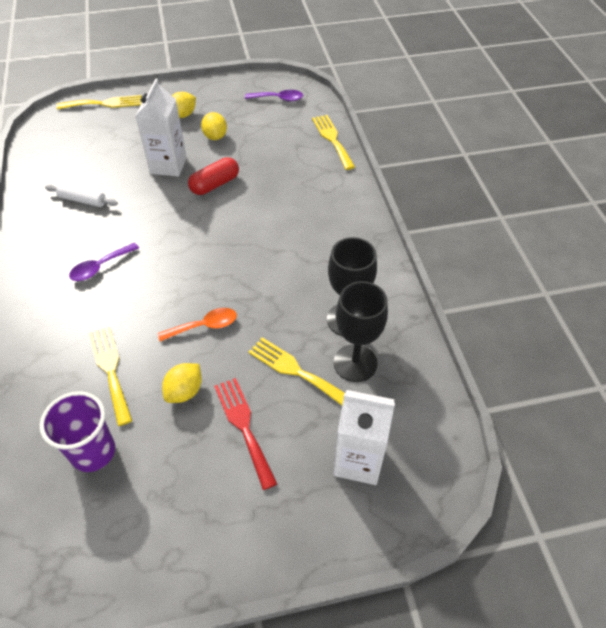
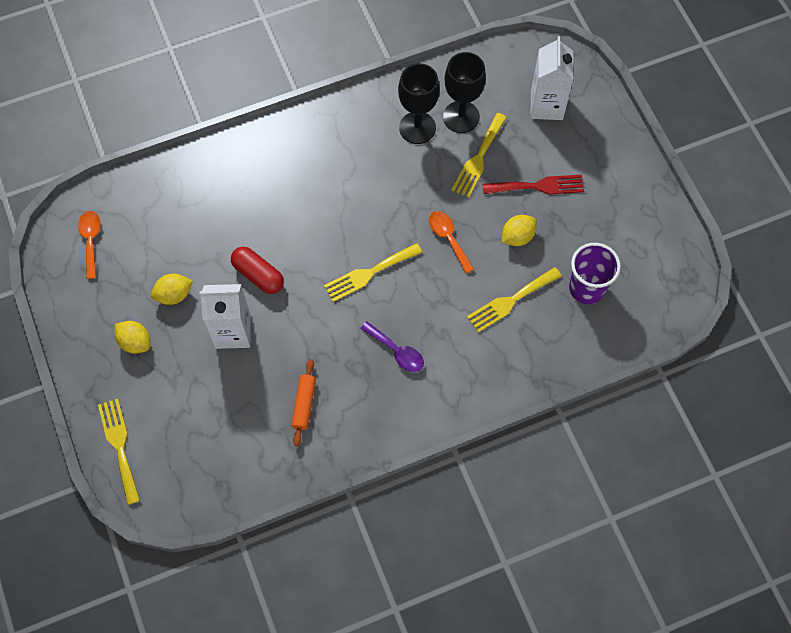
camera: 100 degrees left, 15 degrees up
(82, 200) = (304, 404): white rolling pin -> orange rolling pin
(184, 391) = (517, 237): yellow lemon -> yellow lemon turned 60 degrees counterclockwise
(244, 426) = (538, 186): red fork -> red fork turned 150 degrees counterclockwise
(278, 99) = (91, 240): purple spoon -> orange spoon
(332, 139) = (165, 171): yellow fork -> yellow fork (369, 273)

